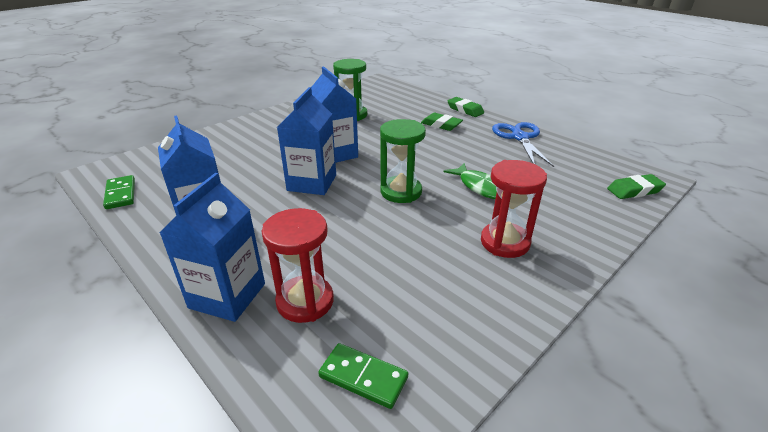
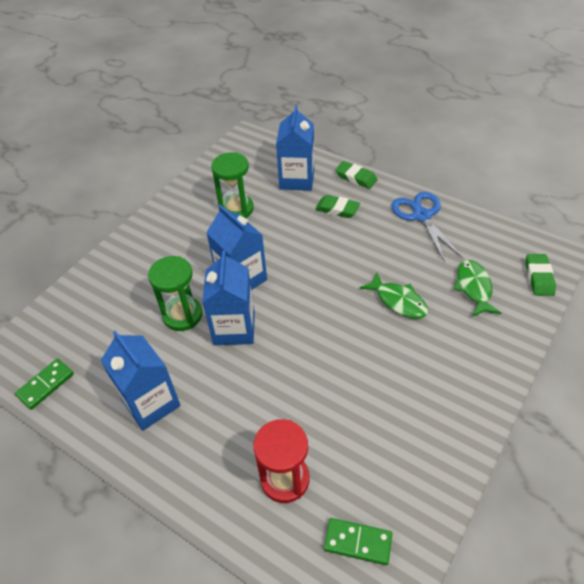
camera: 10 degrees left, 15 degrees up
(121, 194) = (46, 385): green domino -> green domino turned 75 degrees clockwise
(227, 295) = (215, 488): blue carton -> blue carton (297, 179)
(401, 192) = (325, 323): green hourglass -> green hourglass (182, 315)
(505, 242) = (435, 371): red hourglass -> none
(562, 188) = (474, 288): none -> green fish
(634, 190) = (539, 277): green eraser -> green eraser turned 60 degrees counterclockwise

